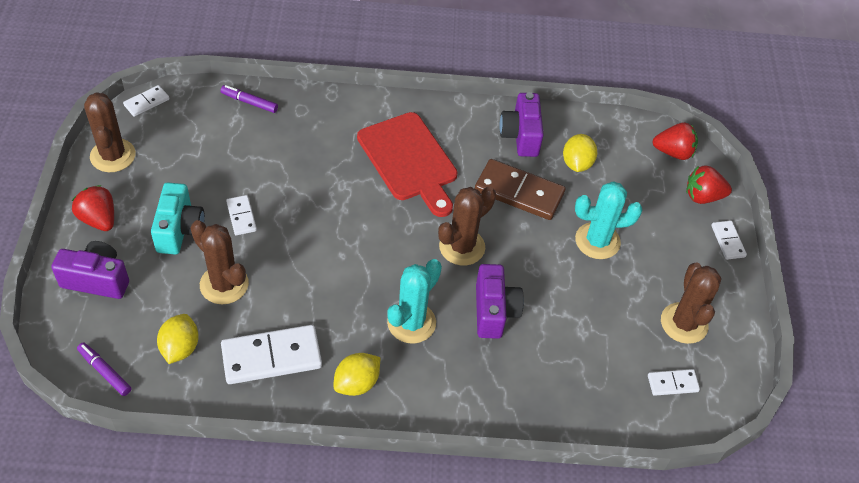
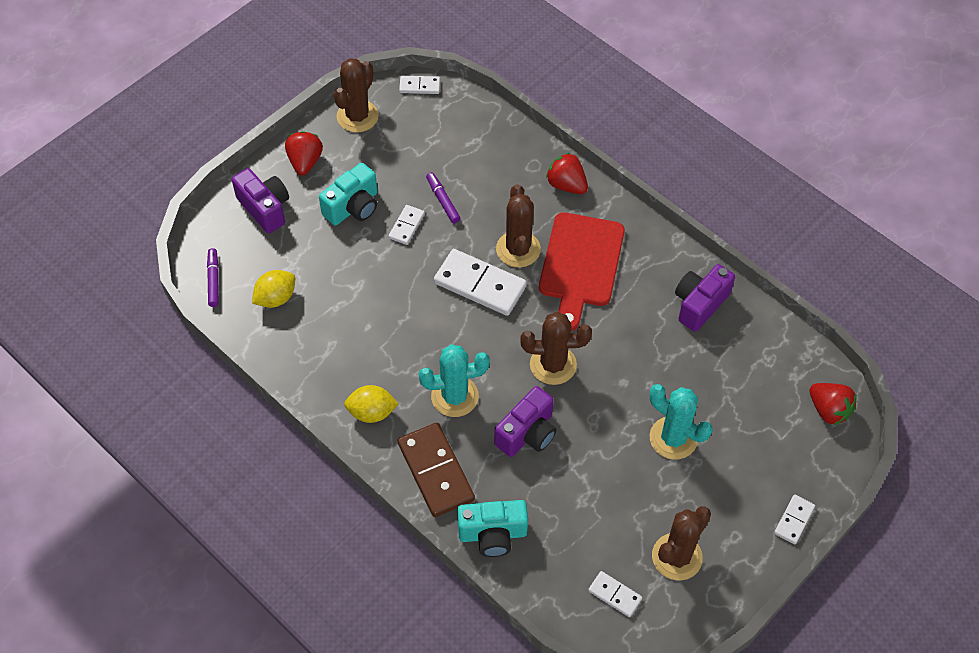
camera: 45 degrees right, 5 degrees up
(224, 284) = (347, 271): brown cactus -> brown cactus (518, 249)
(249, 102) = (498, 134): purple marker -> purple marker (443, 200)
(271, 356) = (331, 349): white domino -> white domino (480, 284)
(519, 192) = (647, 352): brown domino -> brown domino (436, 471)
(545, 407) = (492, 534): none -> turquoise camera
(577, 163) = (725, 361): yellow lemon -> none
(703, 196) = (814, 467): red strawberry -> red strawberry (566, 185)

